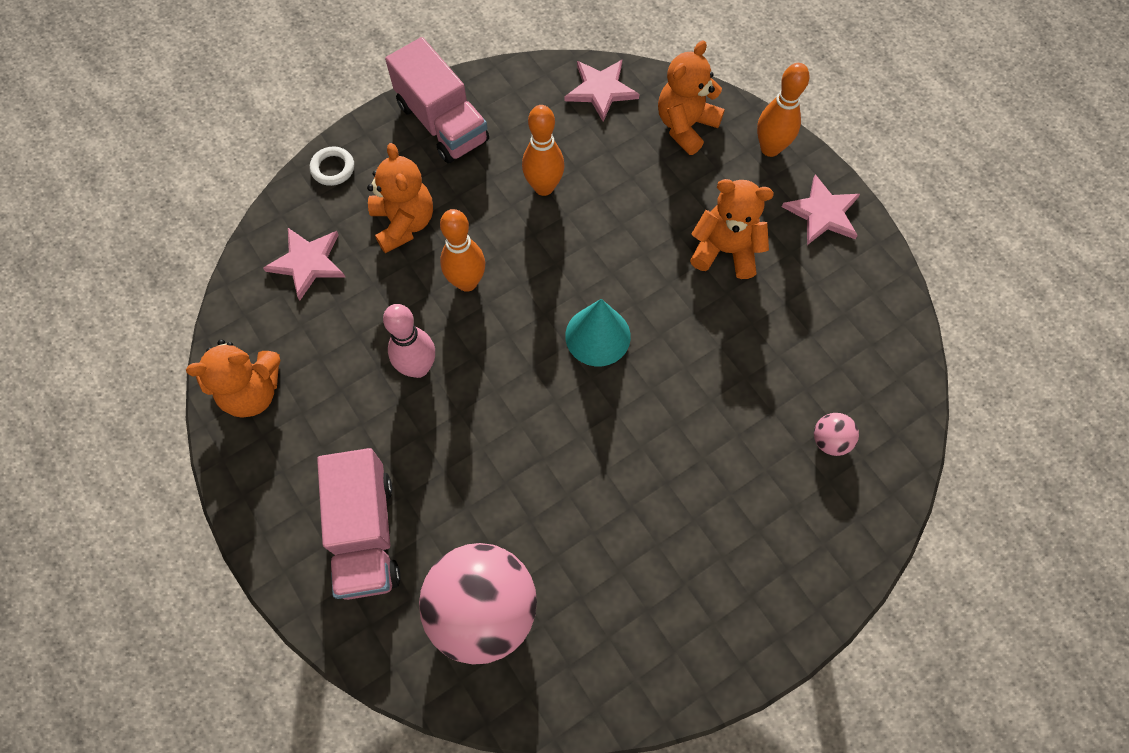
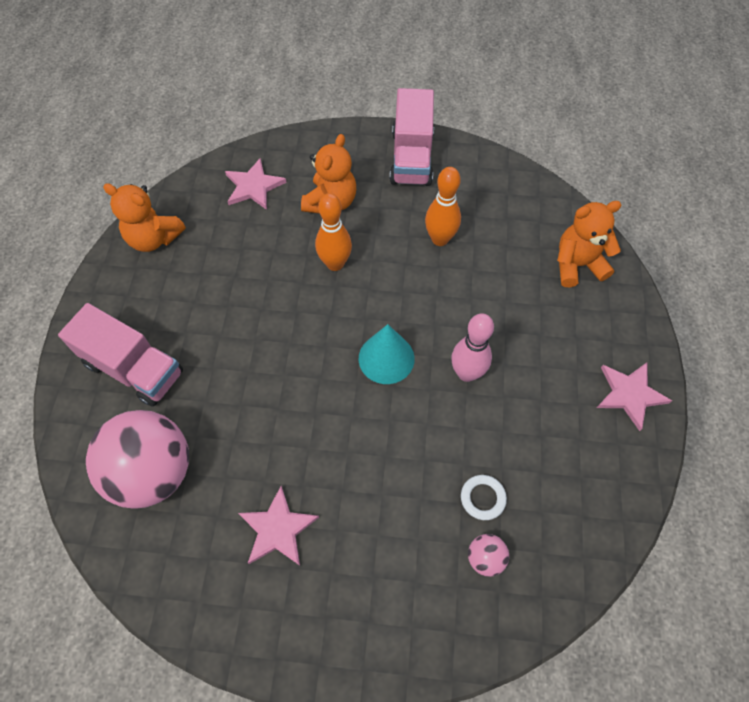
camera: 40 degrees right, 5 degrees down
(333, 168) = (320, 142): white ring -> white ring (482, 498)
(365, 533) = (134, 368): pink truck -> pink truck turned 90 degrees counterclockwise
(418, 367) = (257, 294): pink bowling pin -> pink bowling pin (466, 373)
(601, 90) = (537, 203): pink star -> pink star (278, 529)
(725, 250) = (529, 367): orange teddy bear -> none
(770, 148) = (629, 321): orange bowling pin -> none

